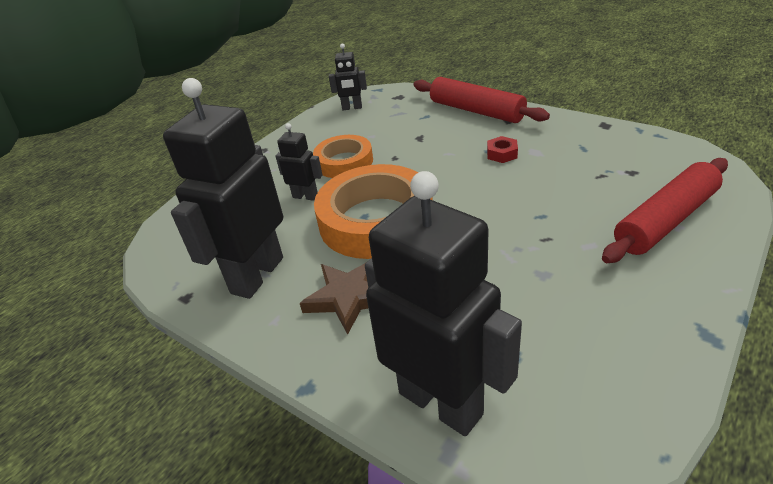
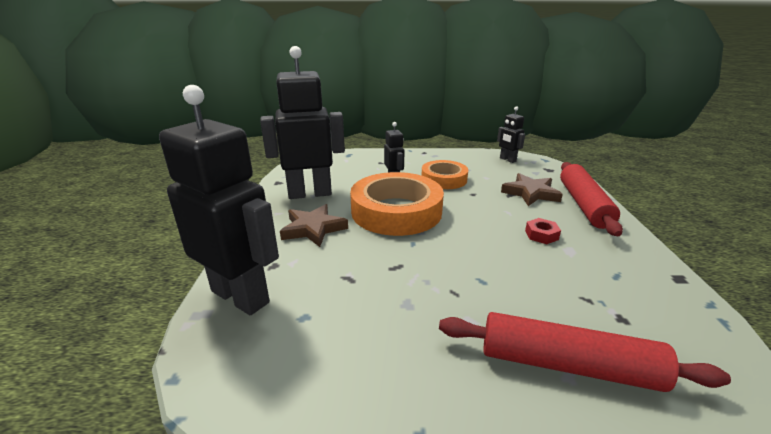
camera: 50 degrees right, 10 degrees down
(429, 126) = (531, 193): none -> brown star
(441, 402) = (241, 296): black robot -> black robot turned 60 degrees counterclockwise

